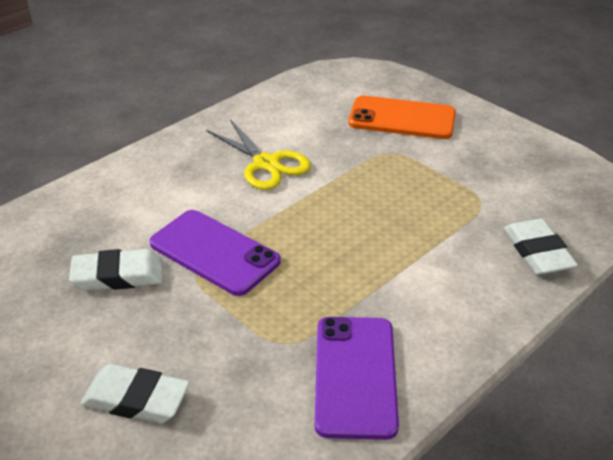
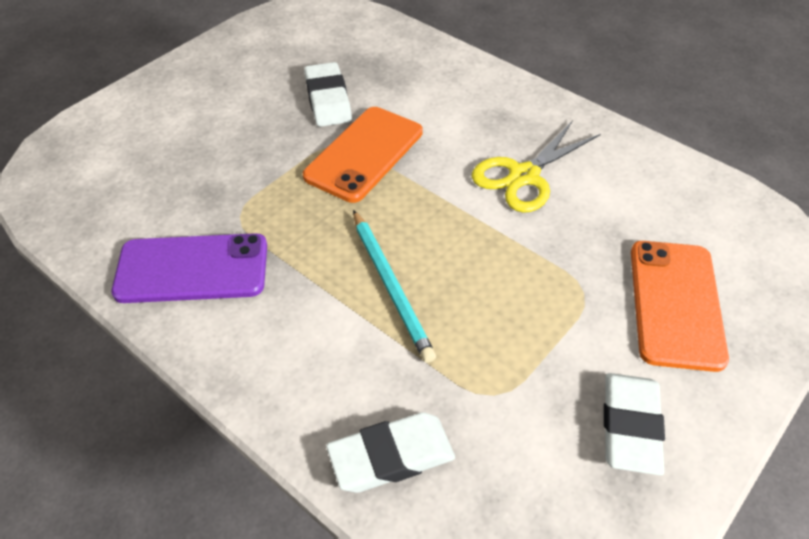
camera: 85 degrees right, 10 degrees up
(136, 399) = (184, 133): white eraser -> white eraser (630, 426)
(214, 252) = (364, 154): purple phone -> orange phone
(382, 244) = (391, 286): none -> turquoise pencil

